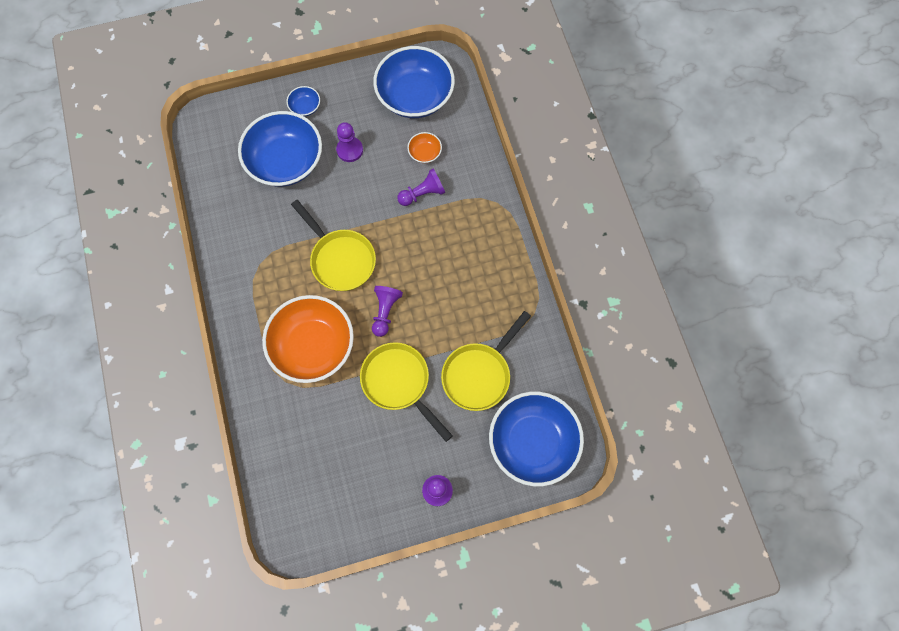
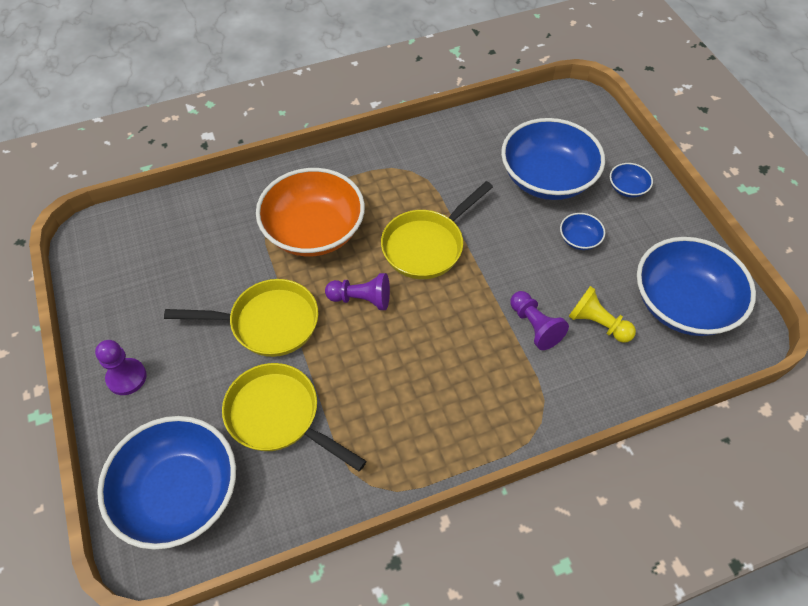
camera: 85 degrees right, 15 degrees down
(350, 150) = (579, 239): purple pawn -> blue bowl
(399, 383) = (267, 323): yellow pan -> yellow pan turned 45 degrees clockwise
(425, 153) = (597, 323): orange bowl -> yellow pawn

